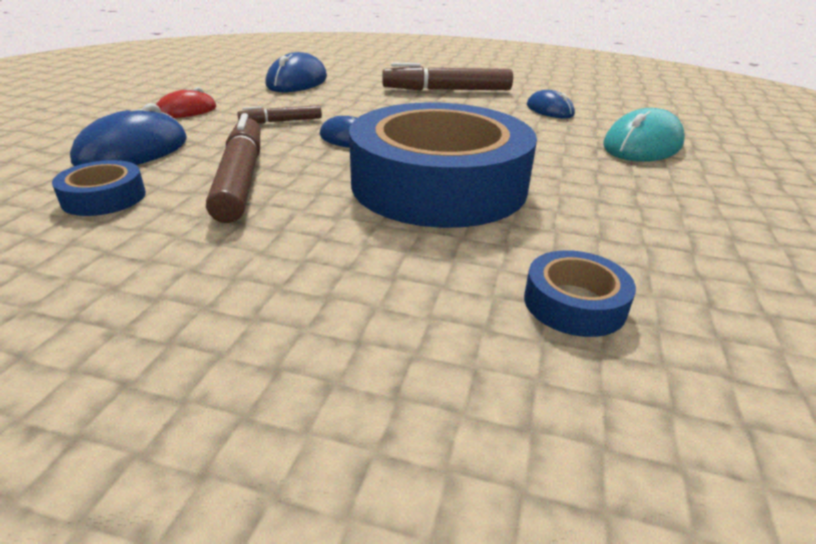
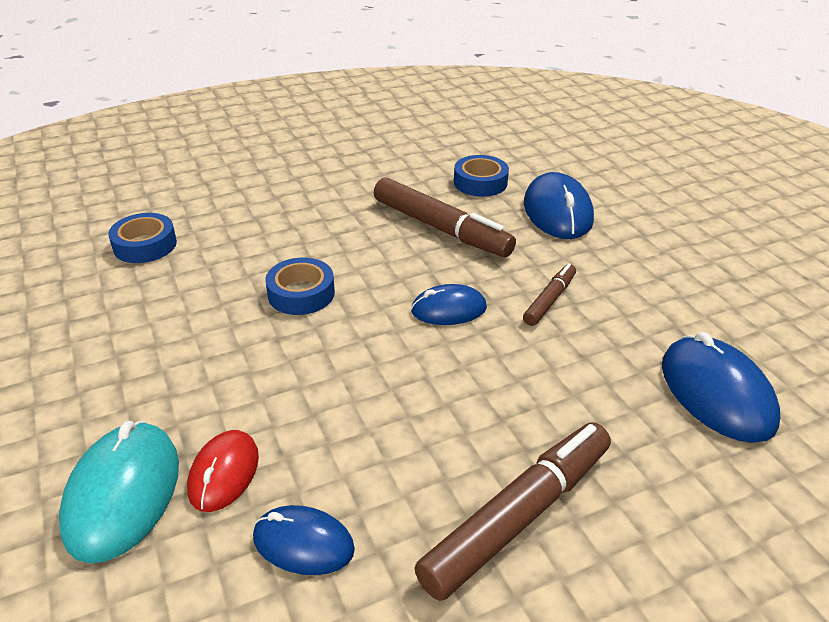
camera: 140 degrees right, 5 degrees up
(186, 111) = (650, 266): red mouse -> red mouse (224, 473)
(439, 184) = (301, 293): blue tape -> blue tape, size x0.40

